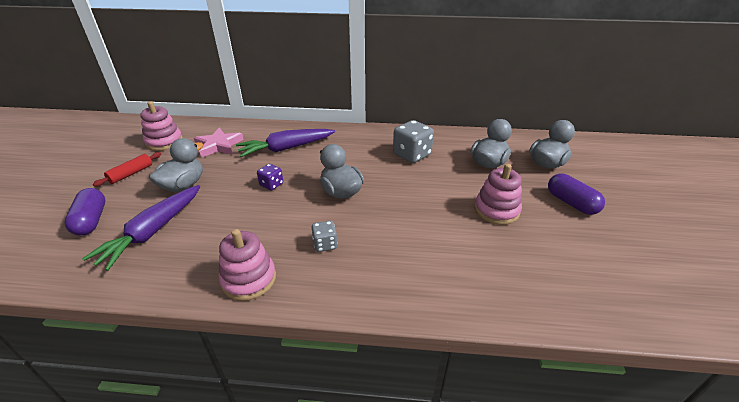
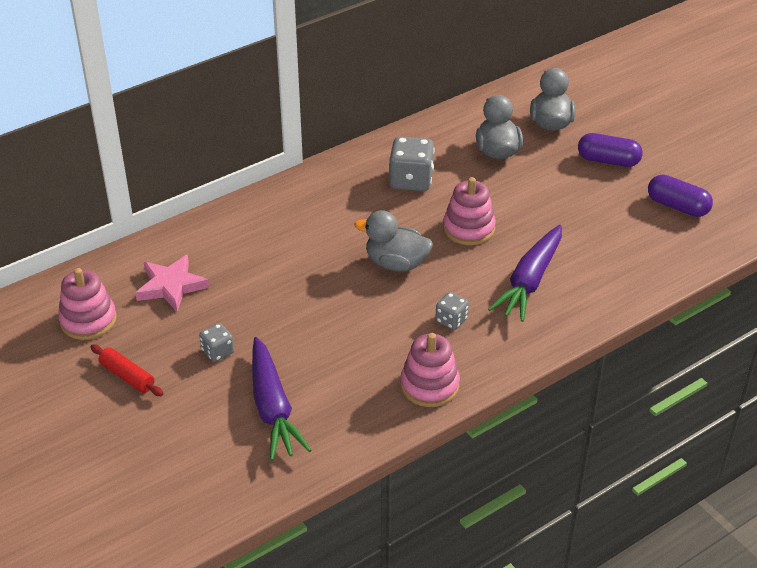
camera: 40 degrees left, 5 degrees up
(91, 220) = (186, 440): purple capsule -> purple capsule (677, 206)
(131, 174) = (127, 376): red rolling pin -> red rolling pin turned 45 degrees counterclockwise
(183, 185) = (217, 351): grey duck -> grey dice
(271, 184) = (314, 296): purple dice -> none
(286, 148) = (261, 246): purple carrot -> purple carrot (529, 281)
(496, 210) = (556, 203): pink stacking toy -> pink stacking toy (469, 228)

